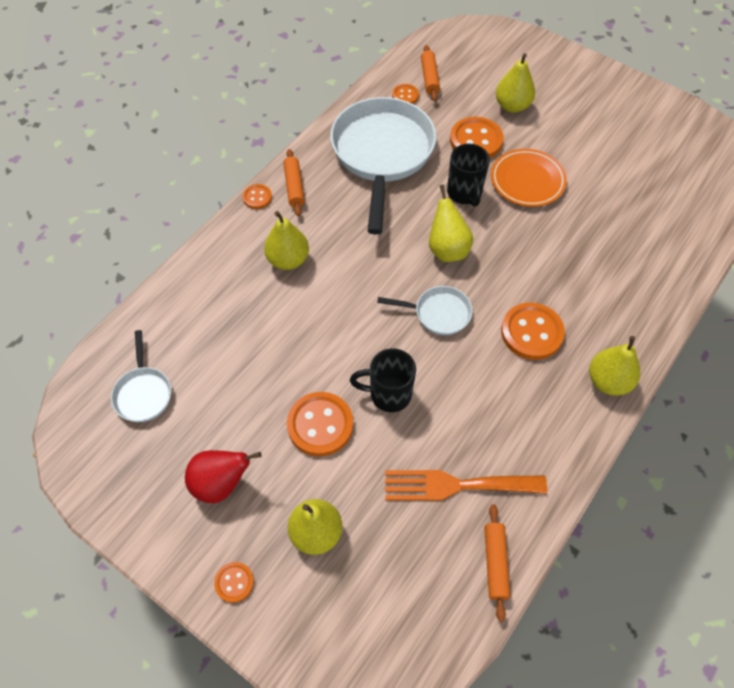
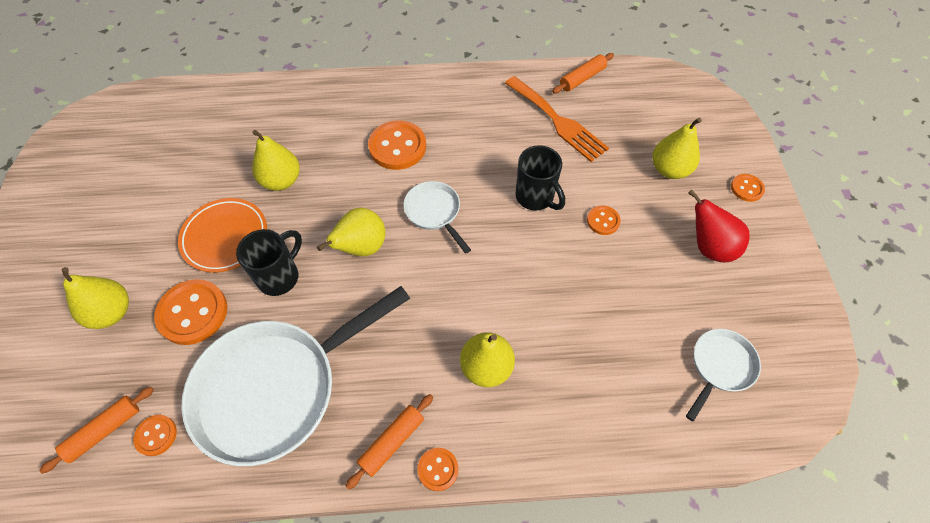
camera: 130 degrees left, 0 degrees up
(320, 425) = (603, 221): orange button -> orange button, size x0.53
(608, 381) = (400, 88): yellow pear -> yellow pear (281, 181)

